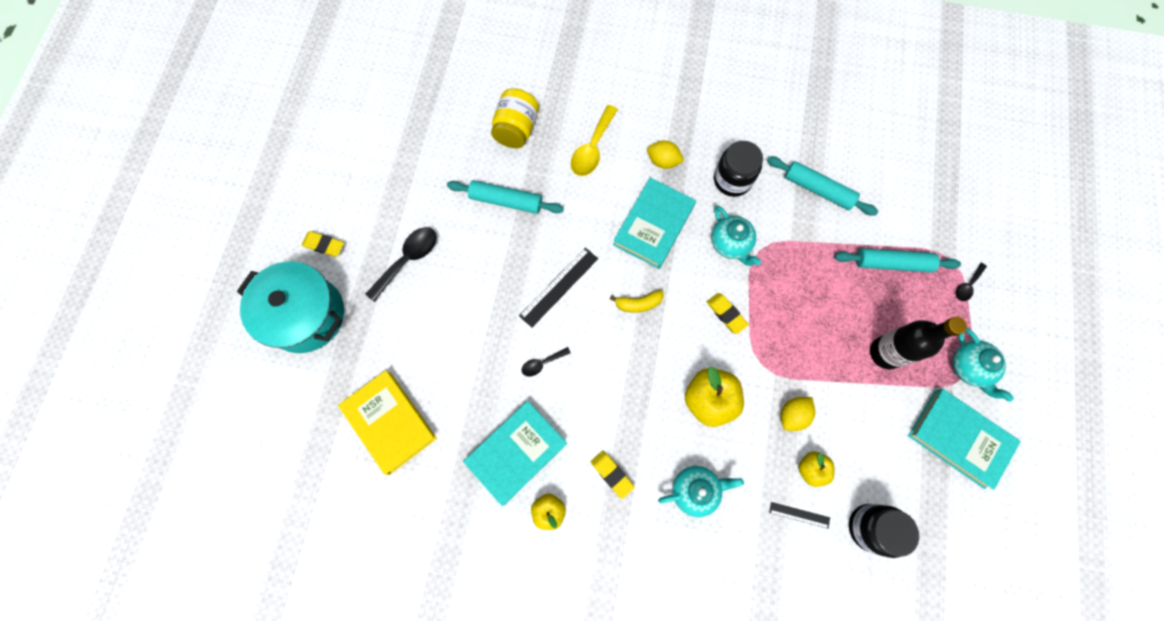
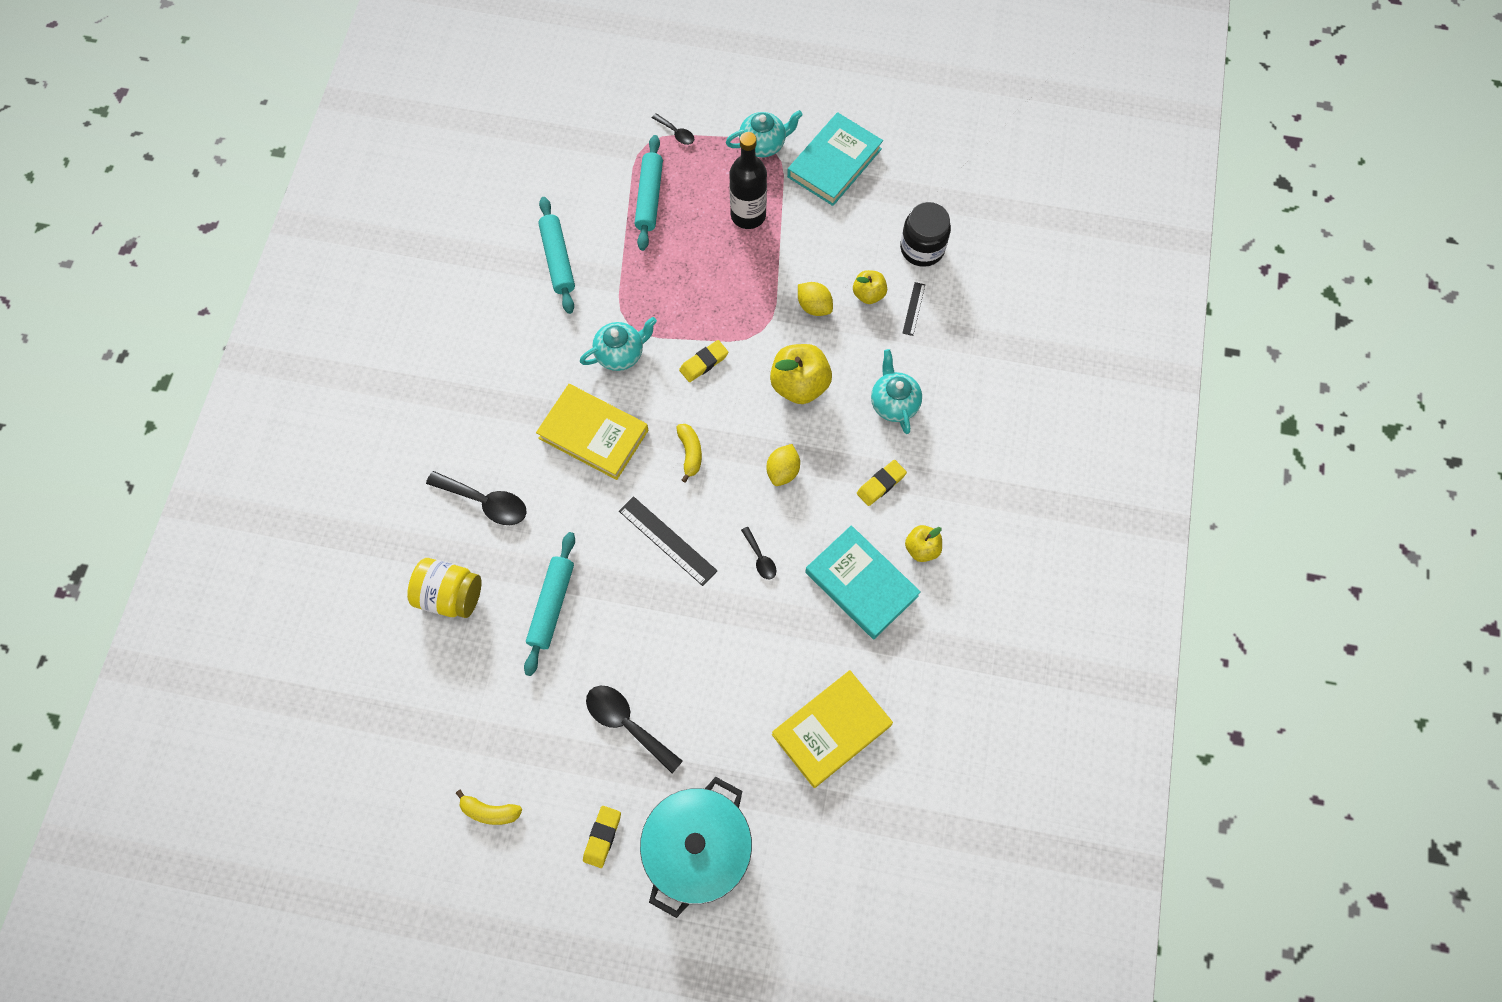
camera: 90 degrees left, 5 degrees down
(351, 167) = (490, 811): none -> yellow banana
(592, 149) = (486, 502): yellow spoon -> black spoon
(653, 225) = (593, 434): turquoise book -> yellow book
(663, 161) = (509, 421): yellow lemon -> yellow lemon (783, 471)
(732, 180) = (539, 347): black jar -> none
(818, 190) = (558, 259): turquoise rolling pin -> turquoise rolling pin turned 45 degrees counterclockwise

